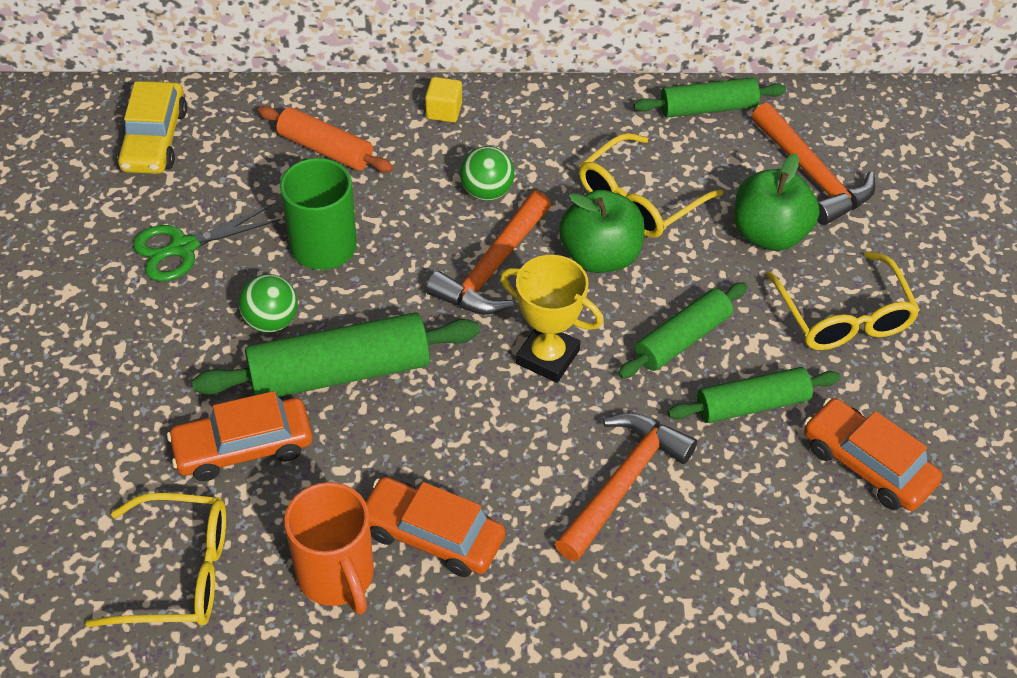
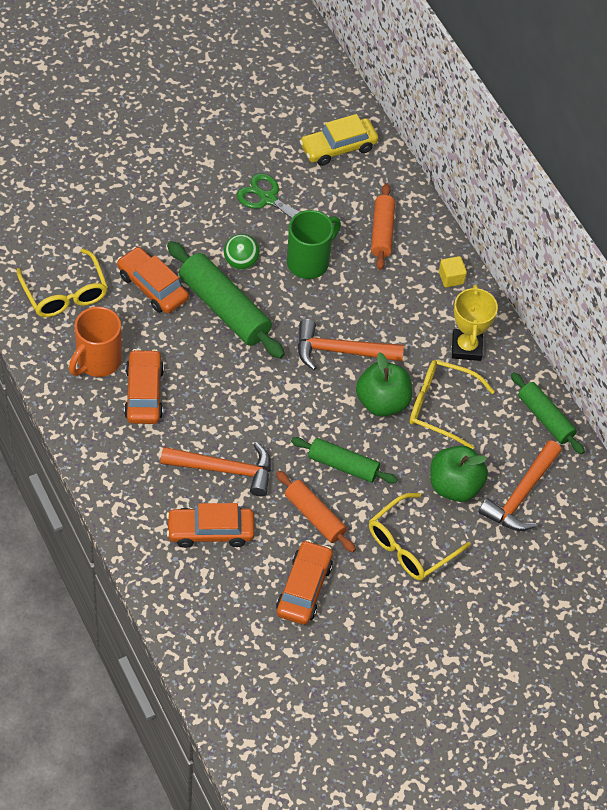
camera: 60 degrees right, 5 degrees up
(487, 192) = (398, 325): green ball -> none
(547, 357) = (291, 402): yellow trophy -> yellow trophy (466, 347)
(723, 544) = (210, 531): none -> orange car
(752, 404) = (315, 516): green rolling pin -> orange rolling pin

